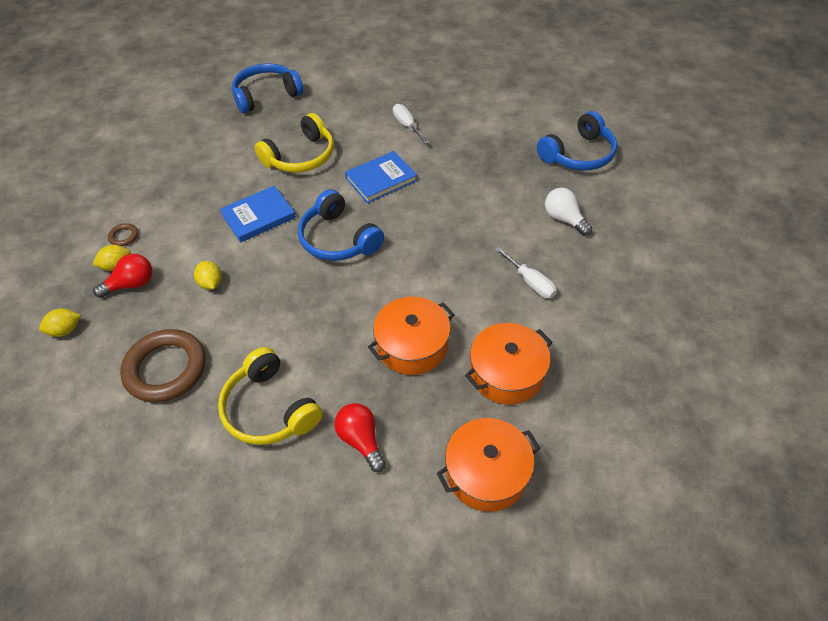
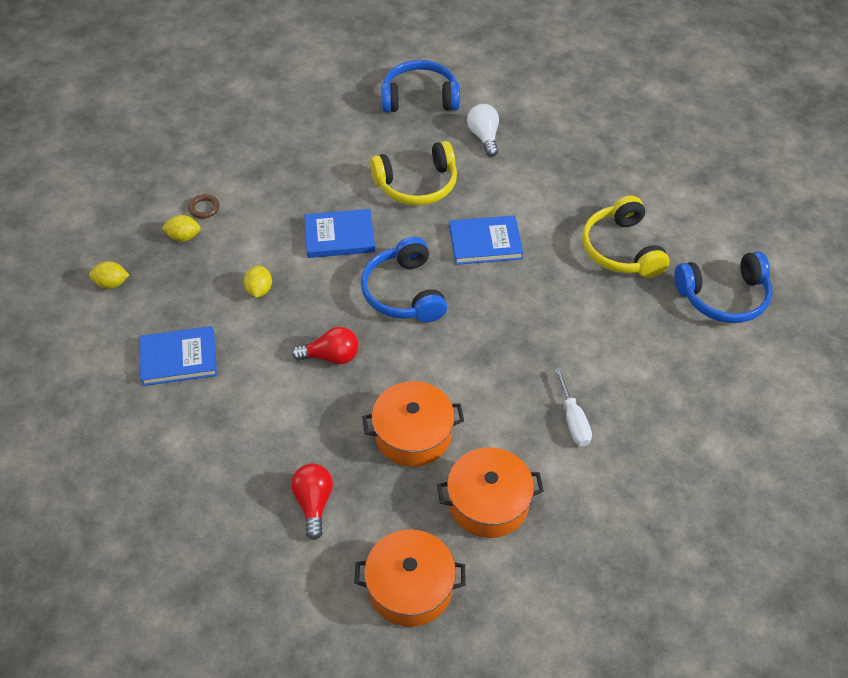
camera: 25 degrees right, 0 degrees up
(131, 284) = (188, 261): red light bulb -> red light bulb (331, 356)
(166, 369) = (179, 358): brown ring -> blue book
(269, 409) = (248, 437): yellow headphones -> yellow headphones (621, 249)
(407, 126) = (550, 190): white screwdriver -> none
(564, 219) = (656, 366): white light bulb -> white light bulb (484, 137)

